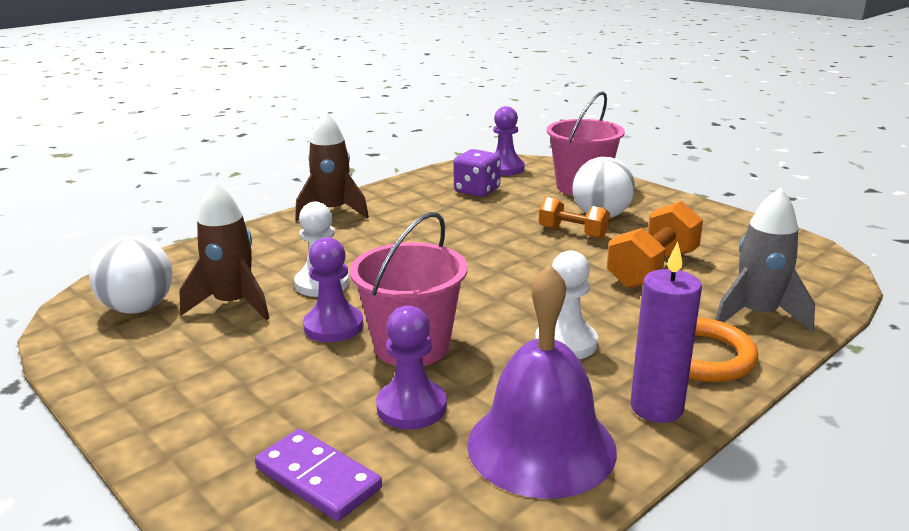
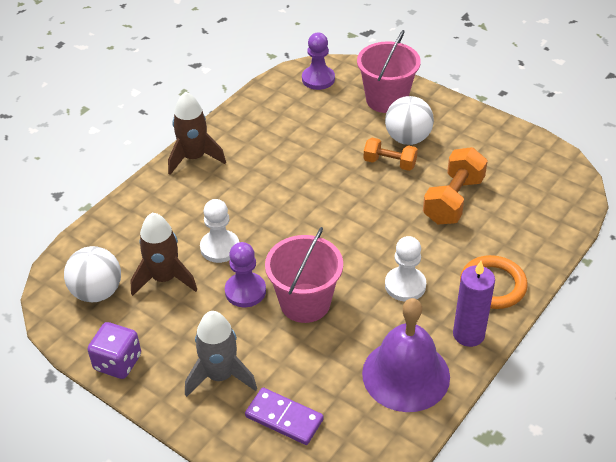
camera: 10 degrees left, 20 degrees up
(411, 407) = (321, 356): purple pawn -> none
(477, 191) = (303, 115): purple dice -> purple dice (118, 362)
(757, 315) = (526, 240): grey rocket -> grey rocket (220, 376)

